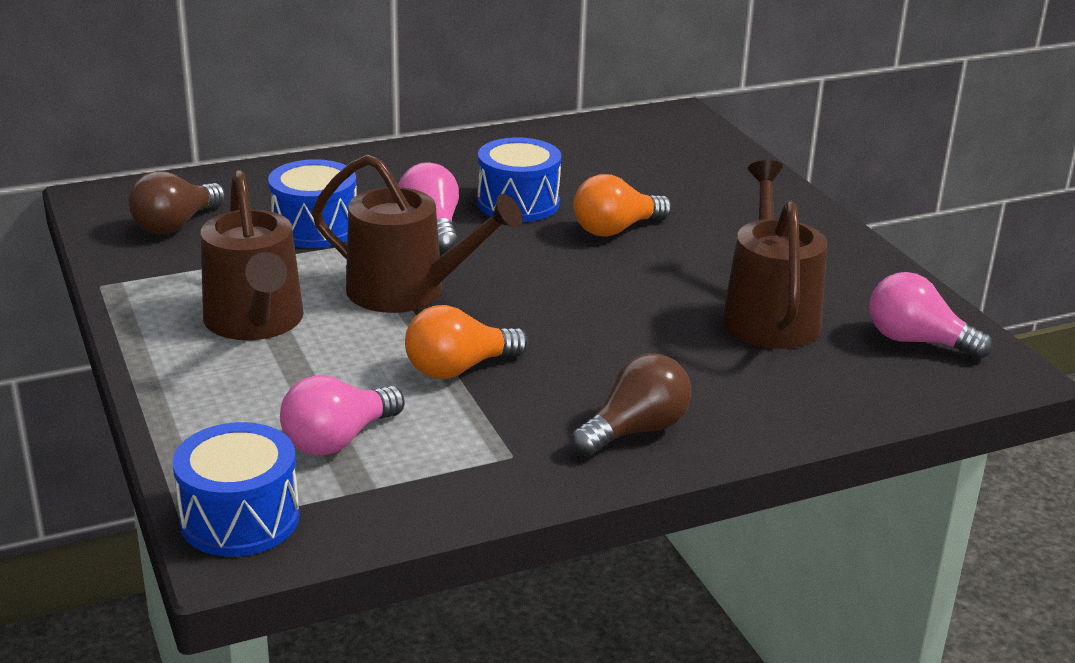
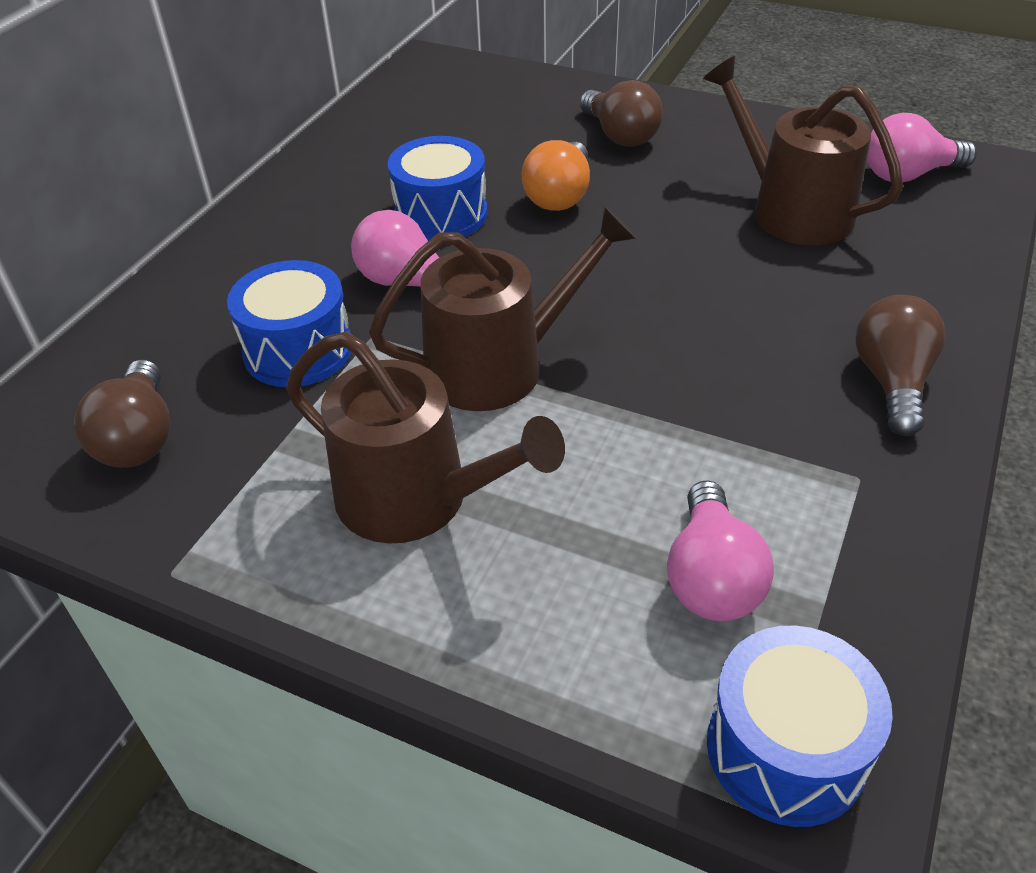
camera: 40 degrees left, 15 degrees up
(459, 369) = (674, 418): orange light bulb -> none
(731, 216) = (620, 135): none -> brown light bulb

